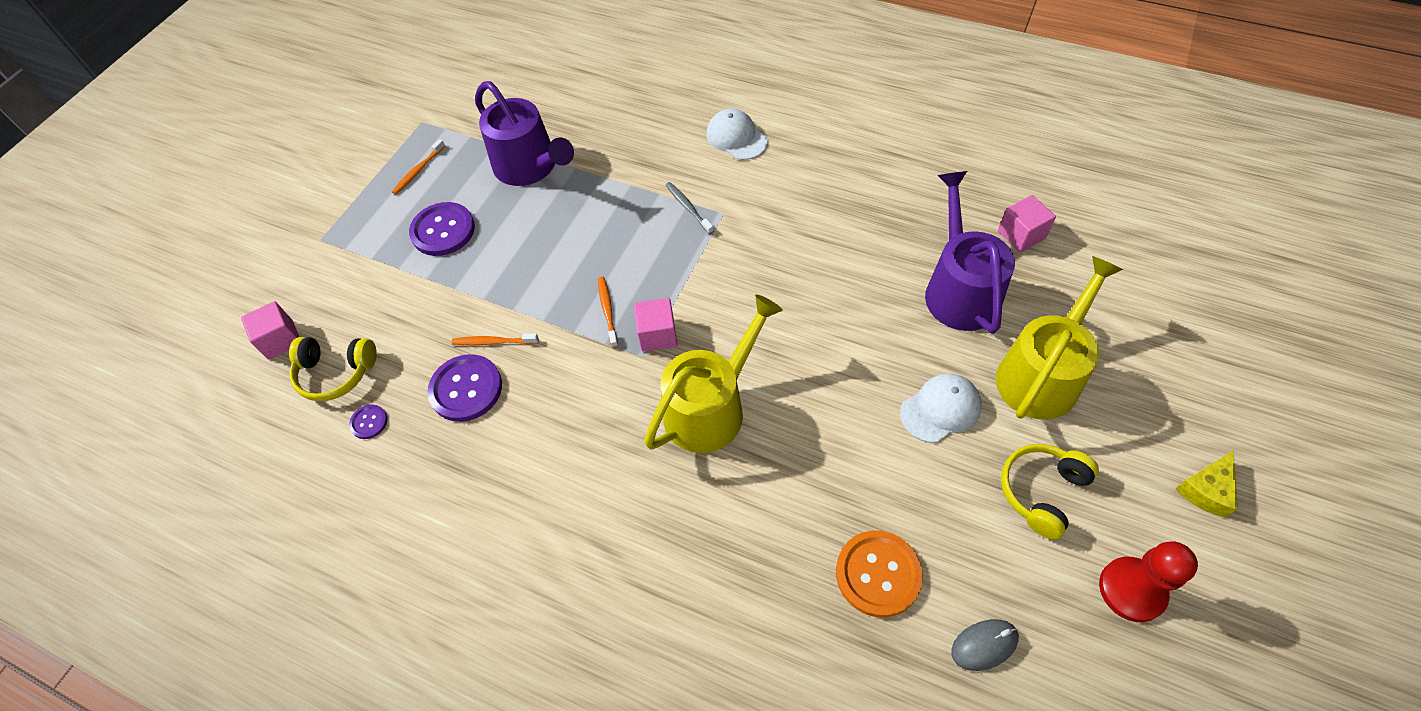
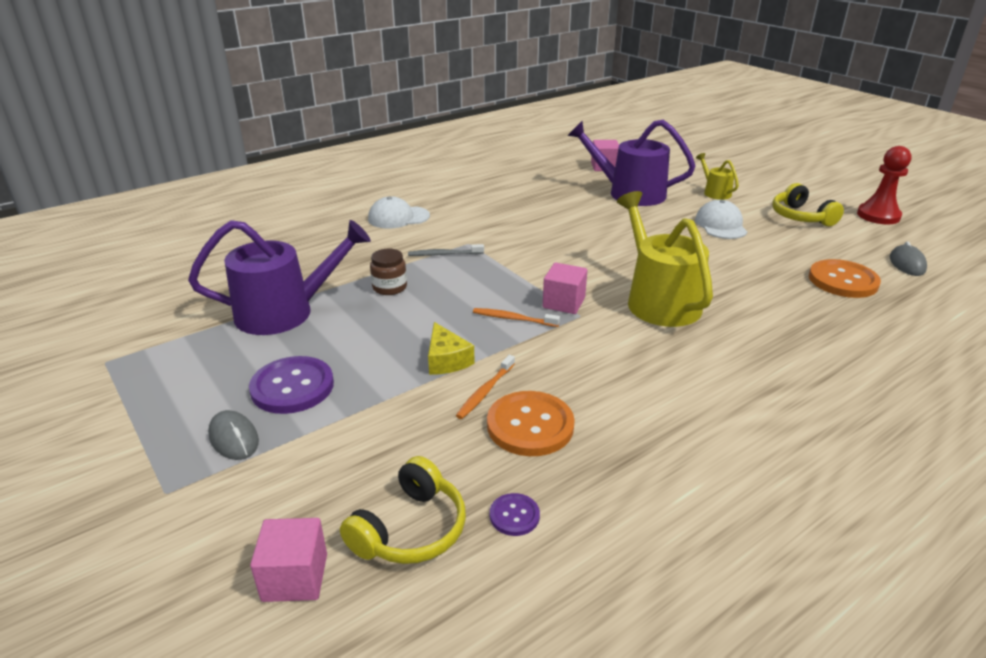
camera: 65 degrees left, 25 degrees down
(378, 237) = (234, 438): none -> grey mouse
(418, 171) = (176, 382): orange toothbrush -> none
(466, 389) = (530, 425): purple button -> orange button
(606, 204) = (389, 287): none -> brown jar
(1041, 374) = (715, 192): yellow watering can -> yellow watering can, size x0.49
(1206, 490) = (819, 181): yellow cheese -> yellow cheese (446, 360)

